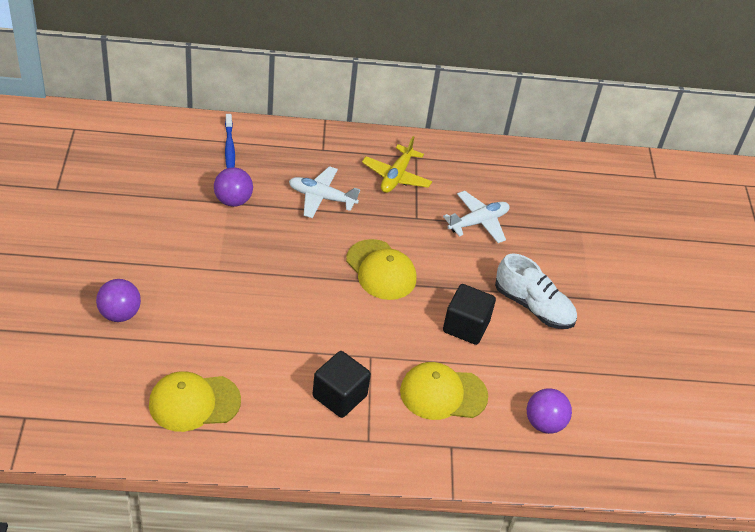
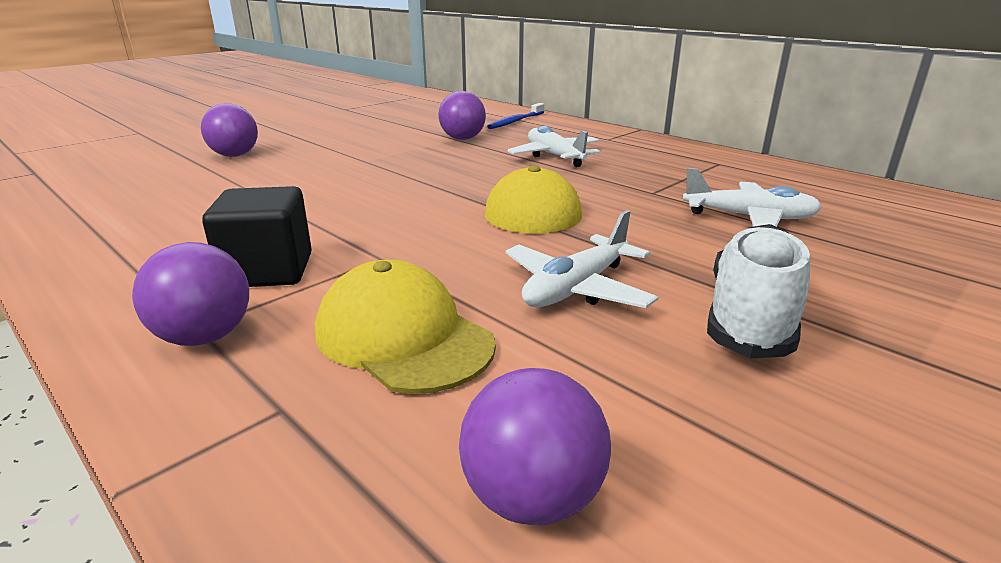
camera: 50 degrees right, 20 degrees down
(194, 402) = (140, 213): yellow cap -> none
(380, 442) = (205, 337): none -> purple ball
(396, 176) = (671, 166): yellow plane -> none
(466, 326) = (576, 288): black cube -> white plane
(533, 306) = (750, 317): white shoe -> white shoe turned 150 degrees counterclockwise

